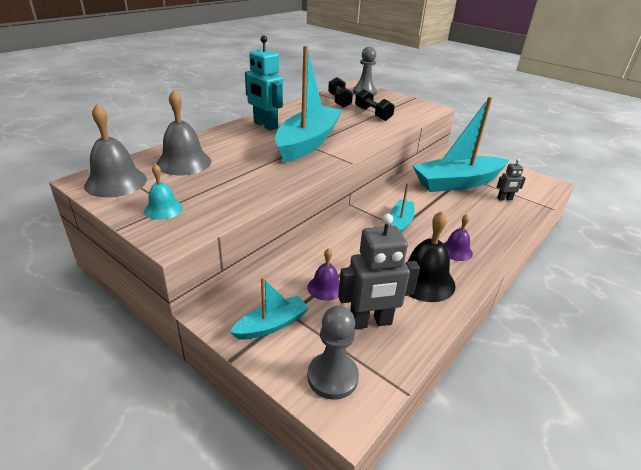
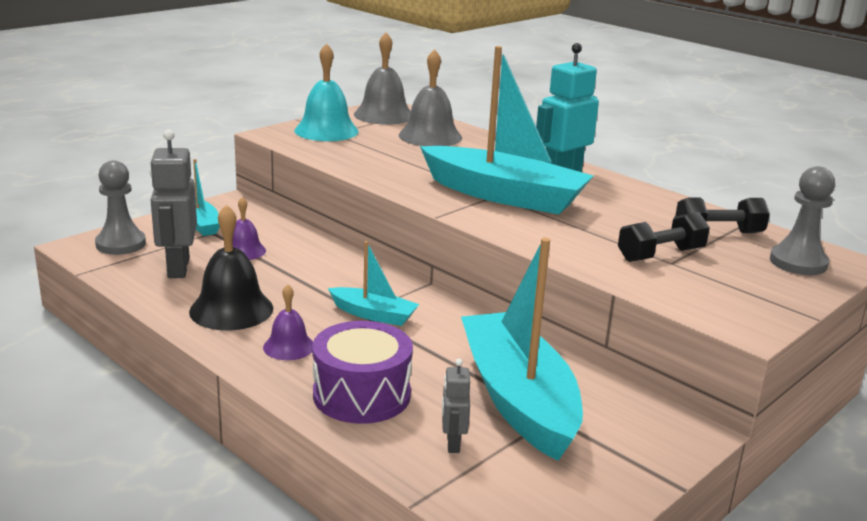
camera: 95 degrees right, 10 degrees down
(163, 209) = (326, 131): turquoise bell -> turquoise bell, size x1.72
(486, 223) = (361, 395): none -> purple drum

